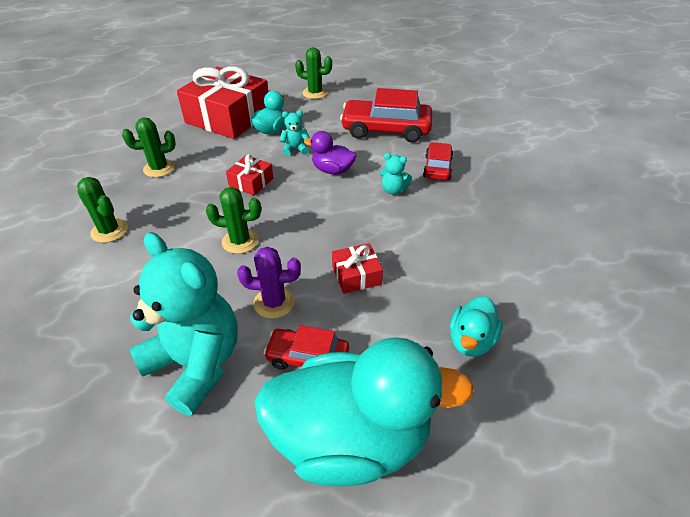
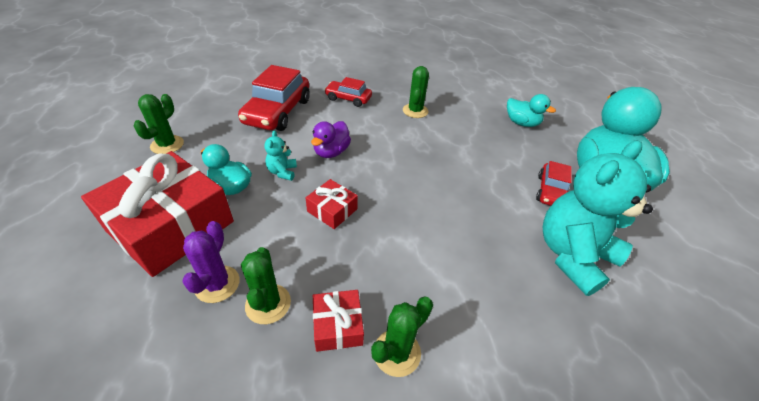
camera: 85 degrees left, 0 degrees up
(240, 241) = (427, 223): green cactus -> green cactus (415, 111)
(274, 302) = (502, 205): purple cactus -> purple cactus (217, 284)
(356, 275) = (470, 158): red gift -> red gift (337, 325)
(393, 190) = (371, 124): turquoise teddy bear -> none

